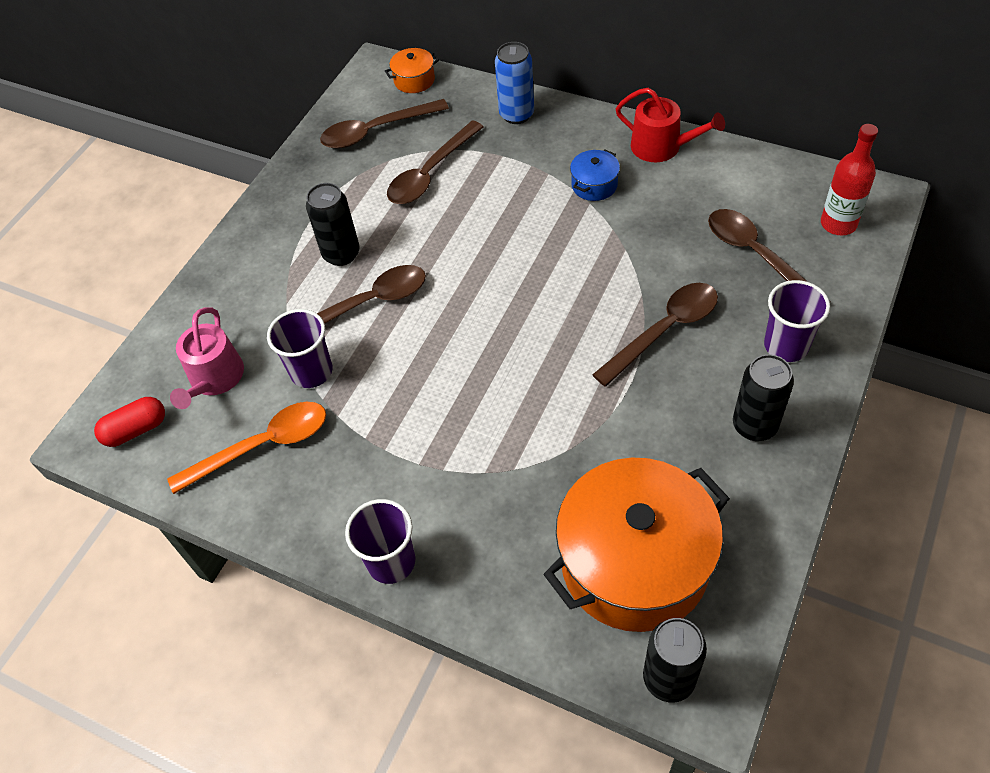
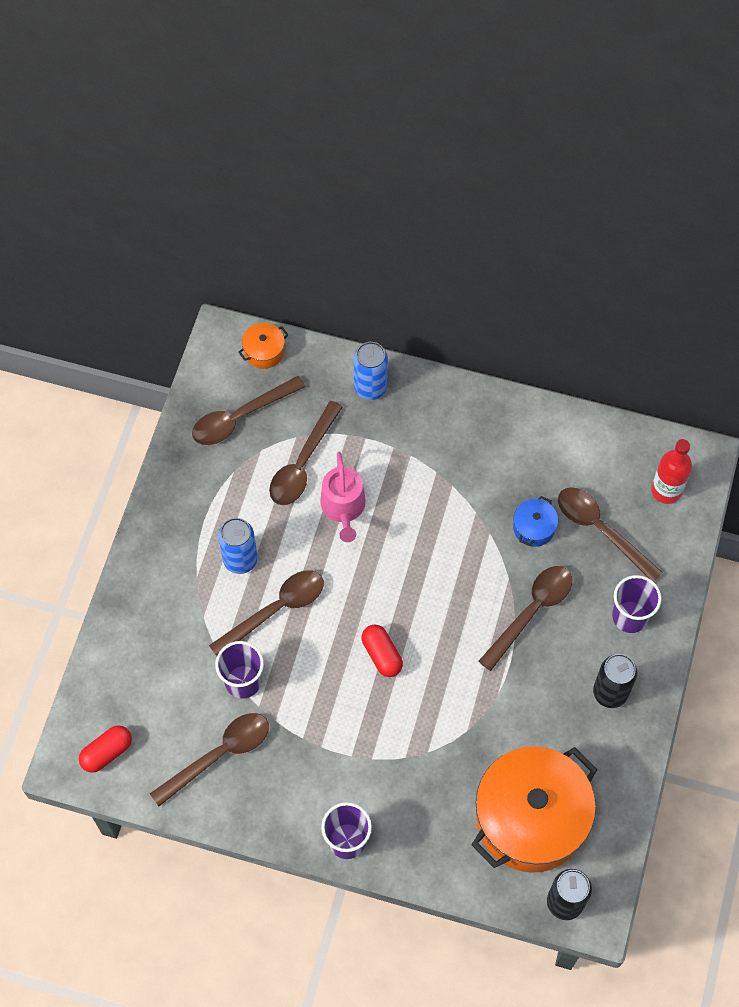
camera: 15 degrees left, 10 degrees up
(214, 379) = (160, 698): pink watering can -> pink watering can (343, 507)
(262, 446) = (219, 755): orange spoon -> brown spoon
(341, 254) = (240, 560): black can -> blue can
(478, 359) = (381, 655): none -> red capsule
(594, 185) = (454, 465): blue pot -> blue pot (534, 528)
(662, 147) = (509, 417): red watering can -> none

